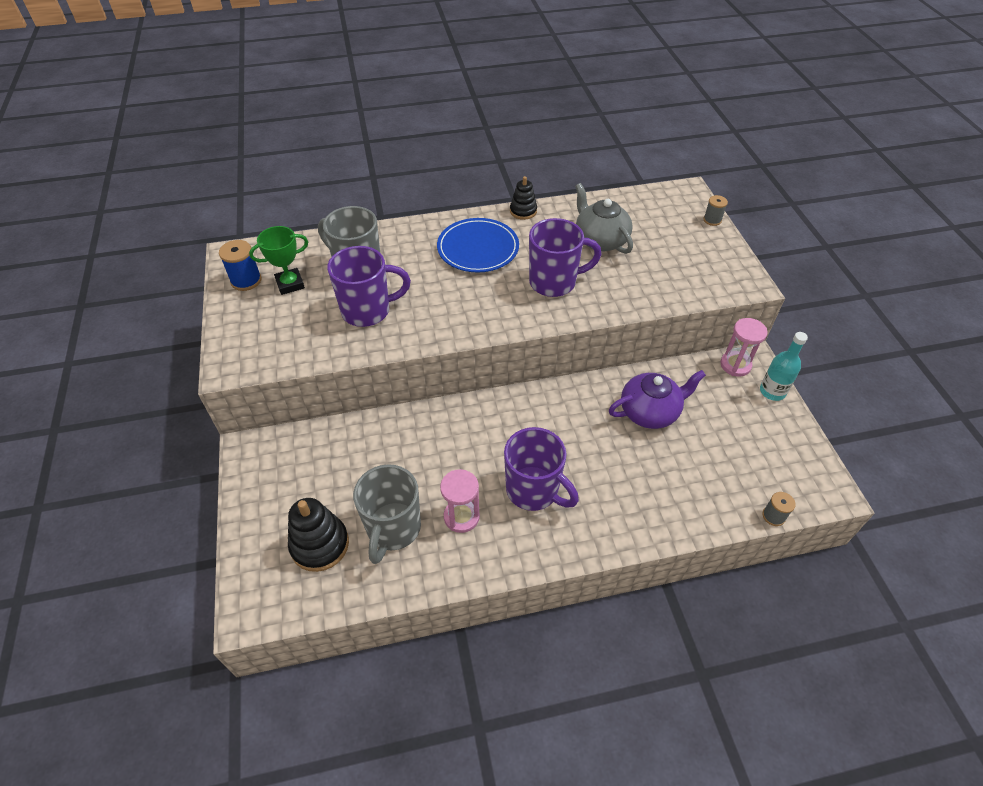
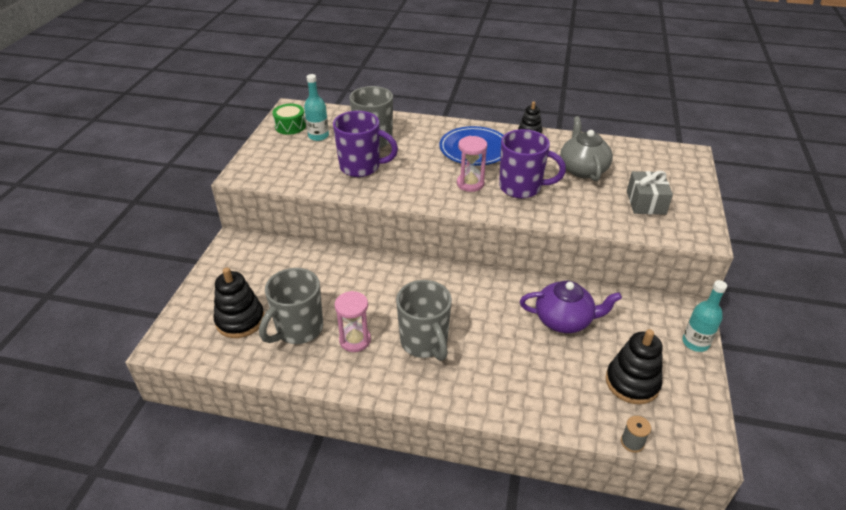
camera: 25 degrees right, 10 degrees down
(246, 280) = (290, 126): blue spool -> green drum
(290, 284) = (318, 136): green trophy -> turquoise bottle
(534, 490) = (424, 343): purple mug -> grey mug
(680, 262) = (646, 202): none -> grey gift
(712, 220) = (699, 180): grey spool -> none
(735, 365) = (670, 310): pink hourglass -> pink hourglass (470, 184)
(742, 455) = (632, 382): none -> black stacking toy

